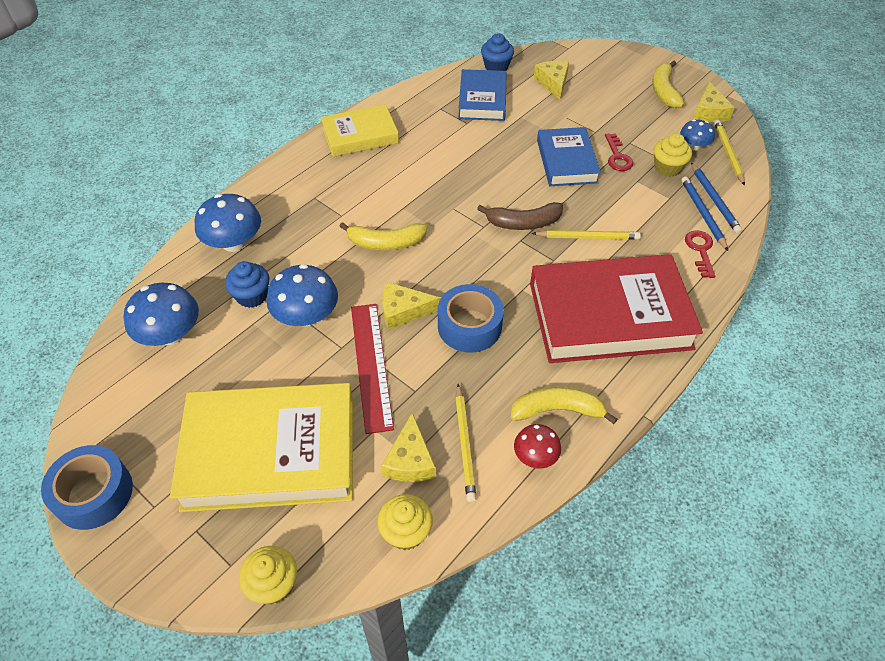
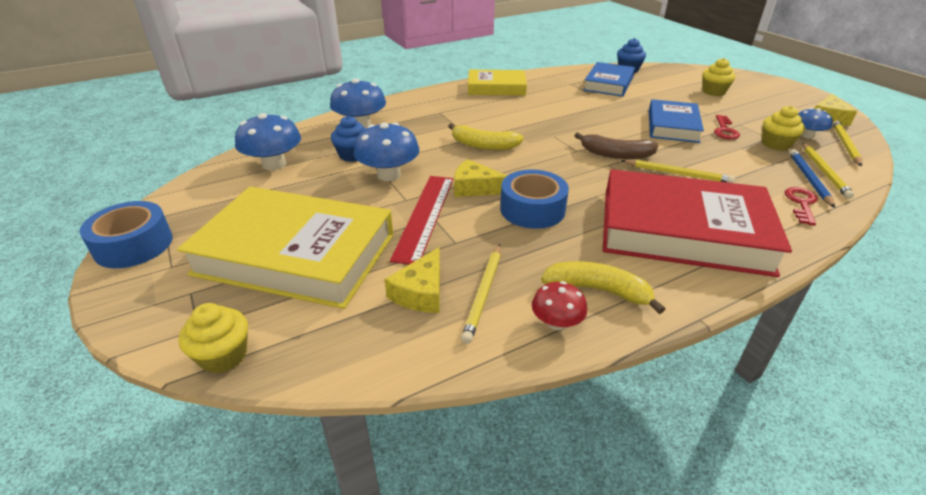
camera: 20 degrees right, 15 degrees down
(406, 532) = (382, 350): yellow cupcake -> yellow cupcake (713, 92)
(553, 83) = (676, 83): yellow cheese -> none
(664, 91) = (782, 100): yellow banana -> none
(714, 199) = (824, 172): blue pencil -> yellow pencil

